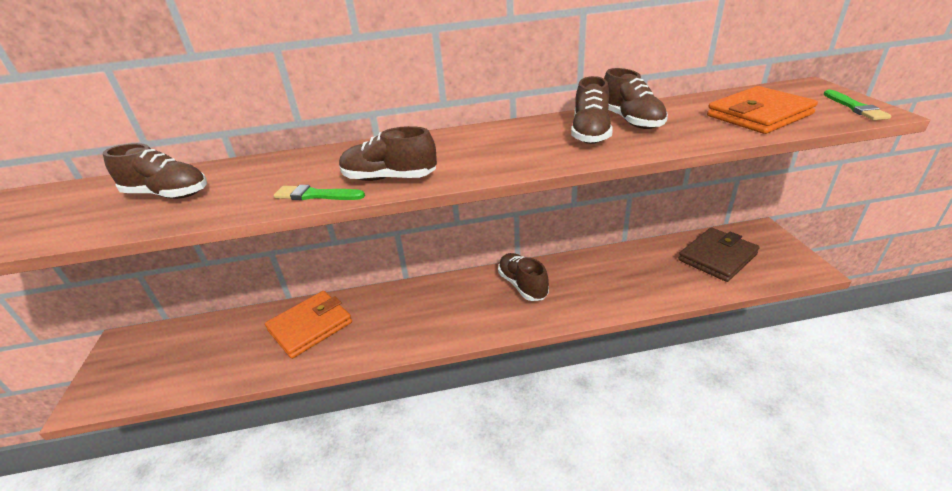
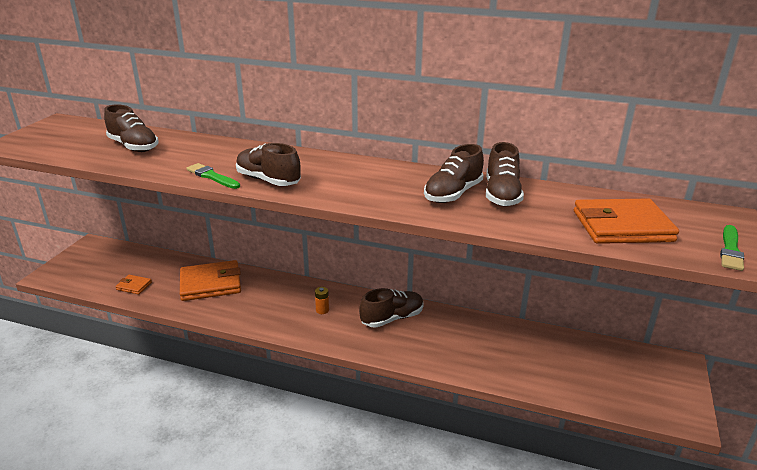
camera: 25 degrees right, 5 degrees down
(217, 366) = (134, 286): none -> orange wallet
(452, 305) = (322, 310): none -> orange battery
(522, 285) = (392, 318): brown shoe -> brown shoe turned 60 degrees clockwise
(717, 257) = (598, 368): brown wallet -> none

